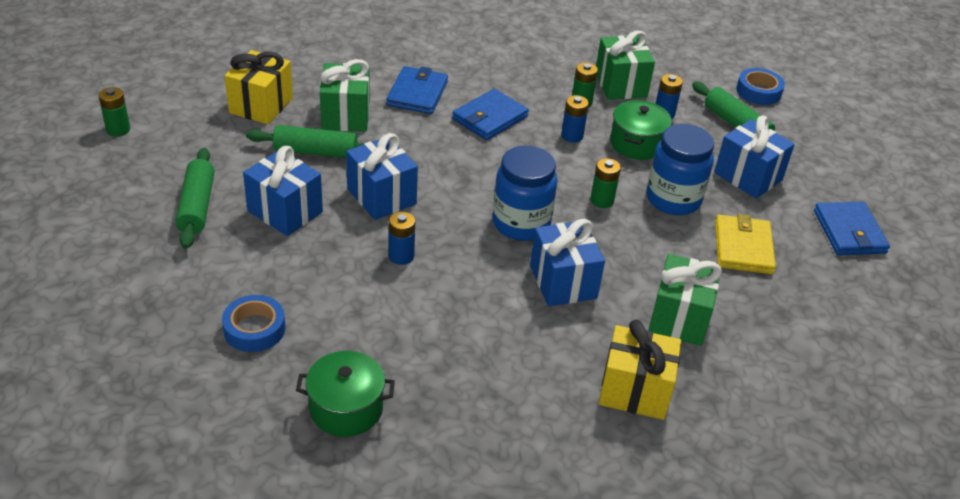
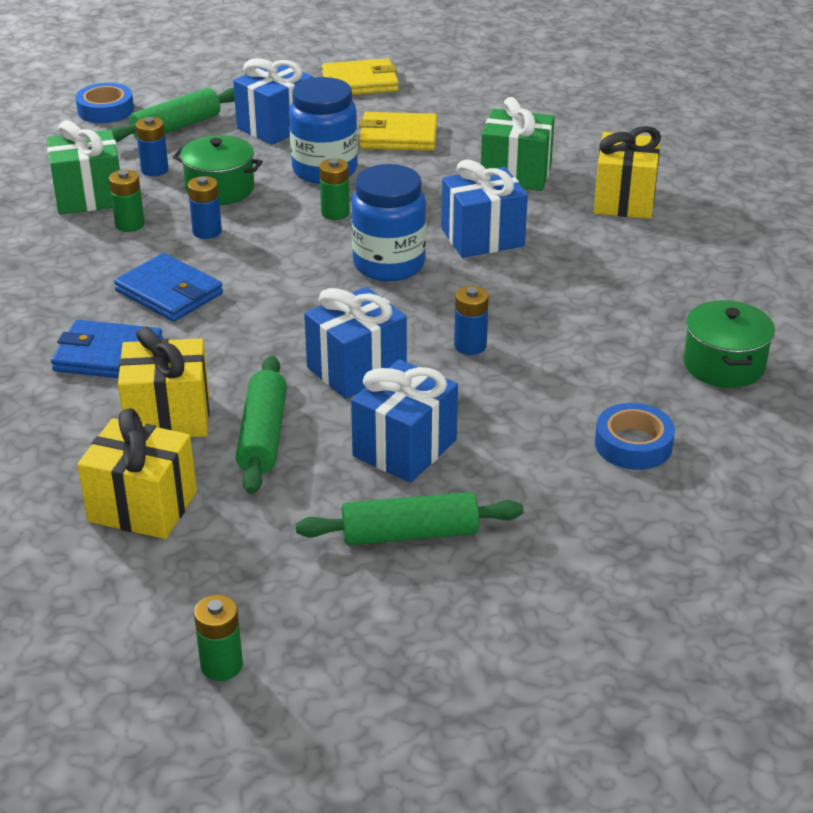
camera: 90 degrees left, 5 degrees down
(346, 115) = (168, 417): green gift -> yellow gift
(849, 232) = (360, 82): blue wallet -> yellow wallet

